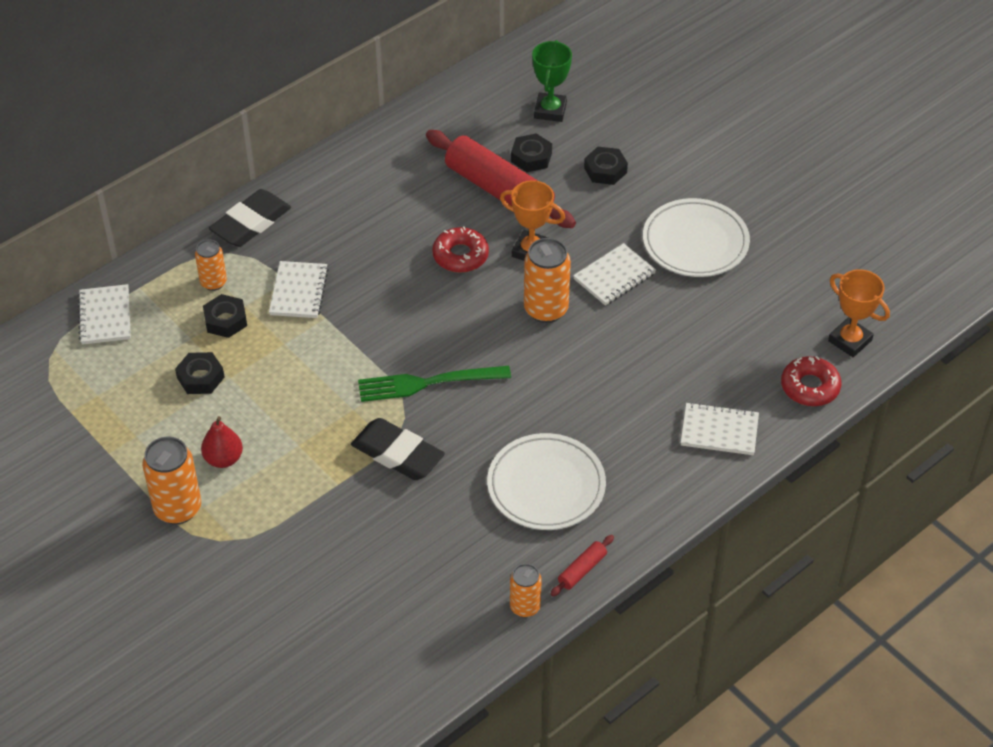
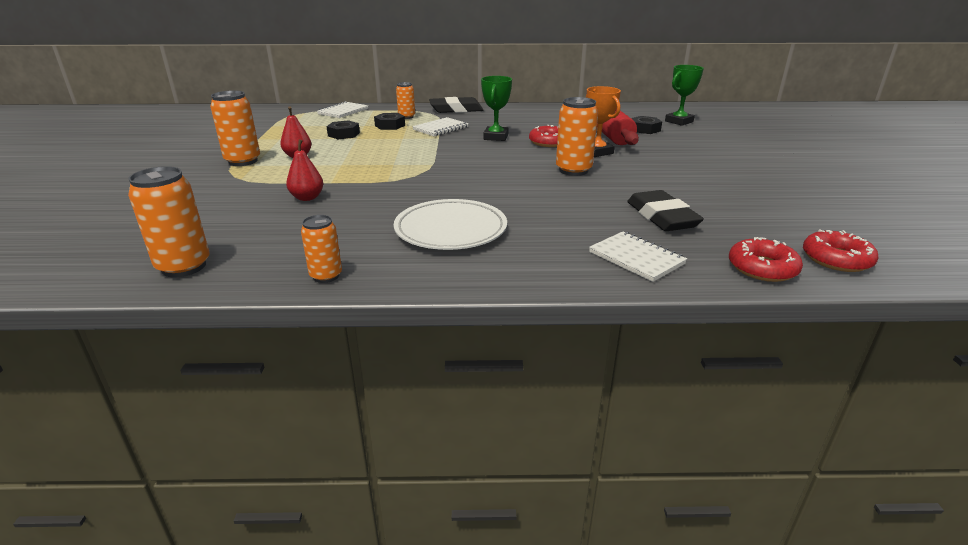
camera: 40 degrees right, 20 degrees down
(355, 524) = (307, 198): none -> red pear
(389, 277) = (496, 137): none -> green trophy
(397, 454) = (384, 185): black eraser -> black eraser (662, 217)
(401, 675) = (184, 267): none -> orange can
(428, 383) = (452, 170): green fork -> none
(582, 570) = (402, 278): red rolling pin -> none
(605, 170) = (690, 143): black nut -> none
(614, 276) = (643, 173): white notebook -> none
(695, 242) = (727, 179): white plate -> none
(850, 340) = (836, 259): orange trophy -> red donut

